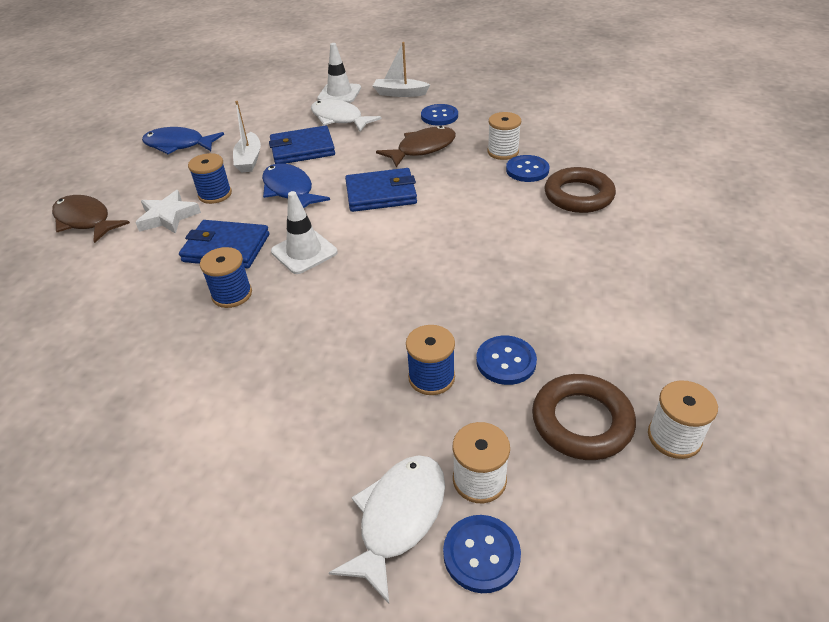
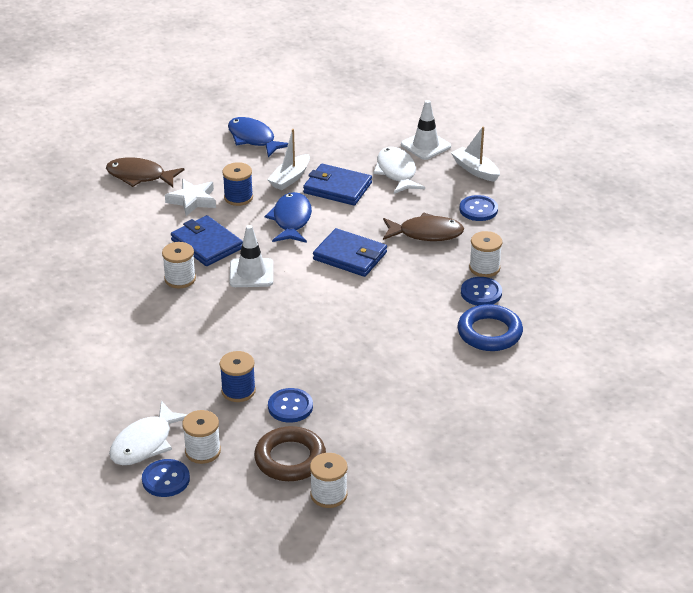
camera: 35 degrees right, 5 degrees down
(85, 220) = (140, 176): brown fish -> brown fish turned 60 degrees counterclockwise
(232, 294) = (180, 279): blue spool -> white spool
(398, 518) = (145, 443): white fish -> white fish turned 150 degrees clockwise
(578, 195) = (489, 333): brown ring -> blue ring

